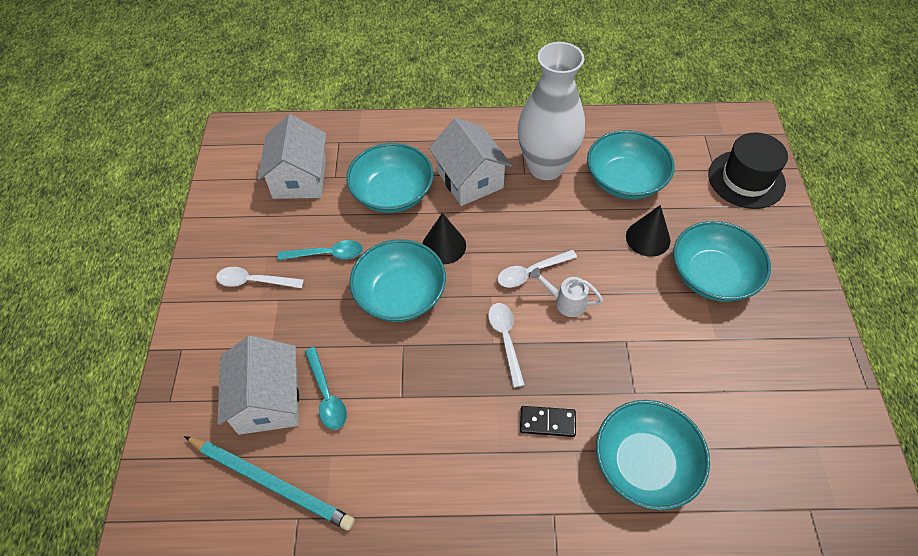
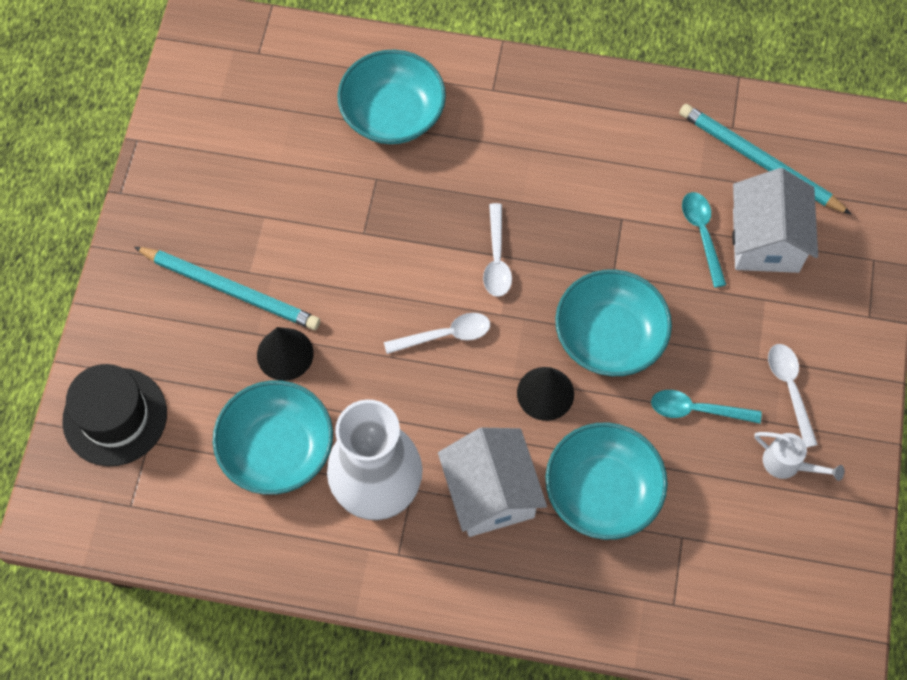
camera: 170 degrees left, 10 degrees up
(254, 281) = (789, 388): white spoon -> white spoon turned 120 degrees counterclockwise
(299, 178) = (733, 544): white house -> none
(547, 422) = (475, 166): black domino -> none
(565, 302) = (416, 290): white watering can -> white watering can (787, 464)
(712, 275) = (230, 289): turquoise bowl -> turquoise pencil

